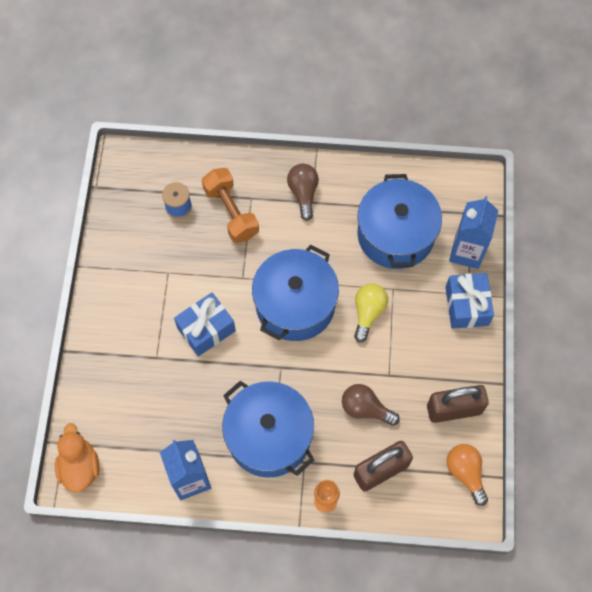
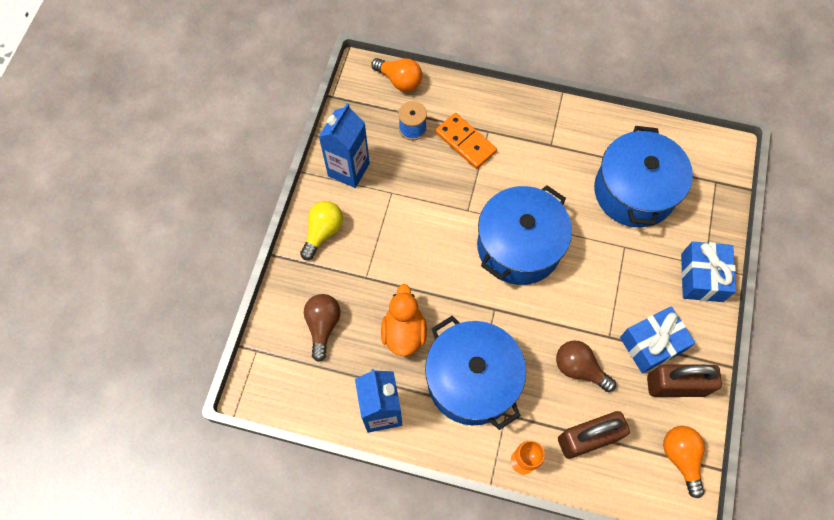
camera: 10 degrees right, 0 degrees up
(80, 467) = (268, 378): orange duck -> orange duck (404, 332)
(159, 161) = (399, 80): none -> orange light bulb
(206, 329) = (422, 257): blue gift -> blue gift (651, 344)
(231, 212) = (465, 142): orange dumbbell -> orange domino
(303, 193) = (542, 135): brown light bulb -> brown light bulb (323, 326)
(368, 313) = (595, 267): yellow light bulb -> yellow light bulb (323, 232)
(466, 252) = (708, 221): blue carton -> blue carton (348, 170)

